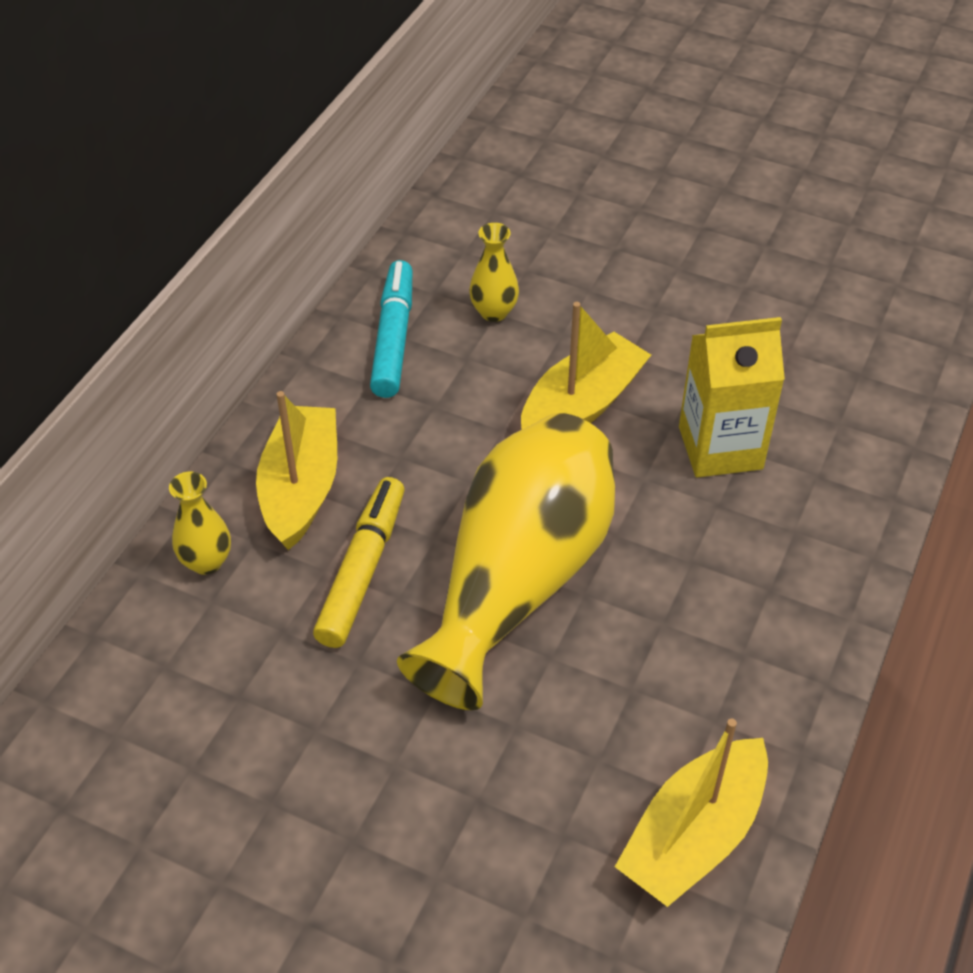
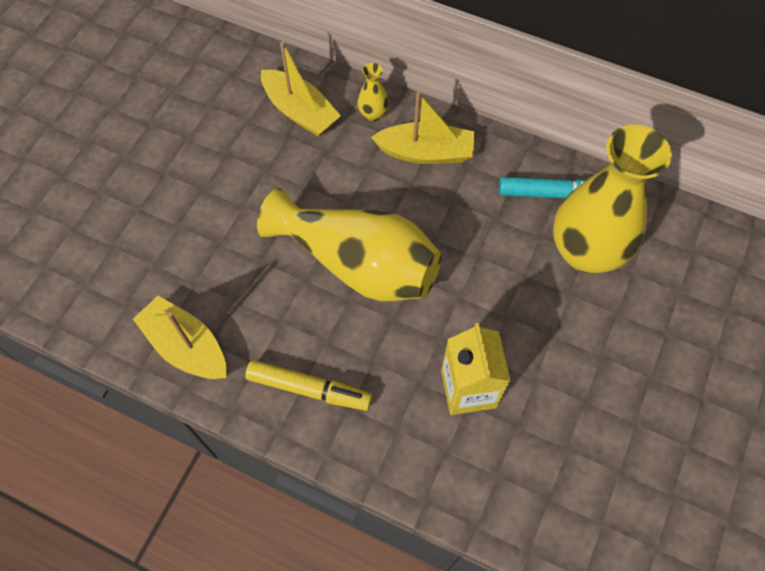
camera: 90 degrees right, 15 degrees up
(362, 570) = (366, 185): yellow marker -> yellow marker (309, 389)
(494, 312) = (585, 252): yellow vase -> yellow vase, size x2.48
(582, 405) = (502, 303): yellow boat -> yellow boat (300, 112)

